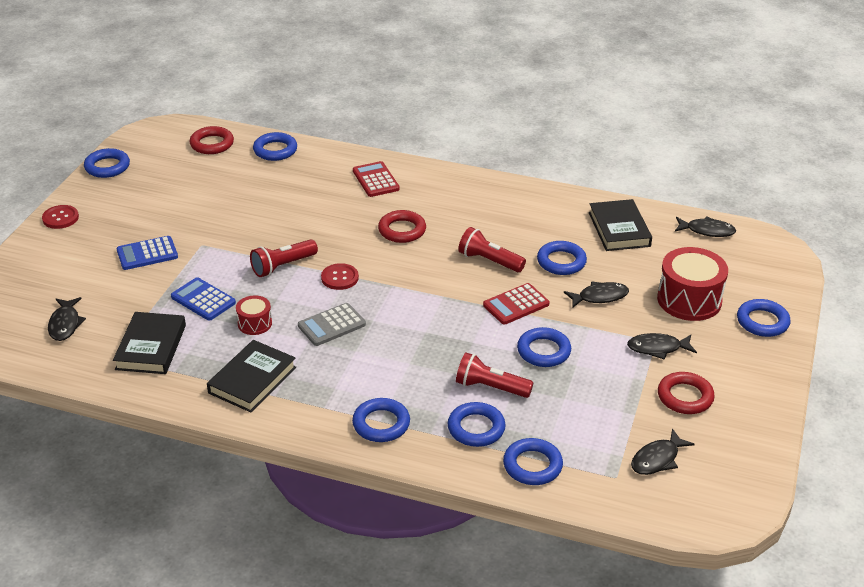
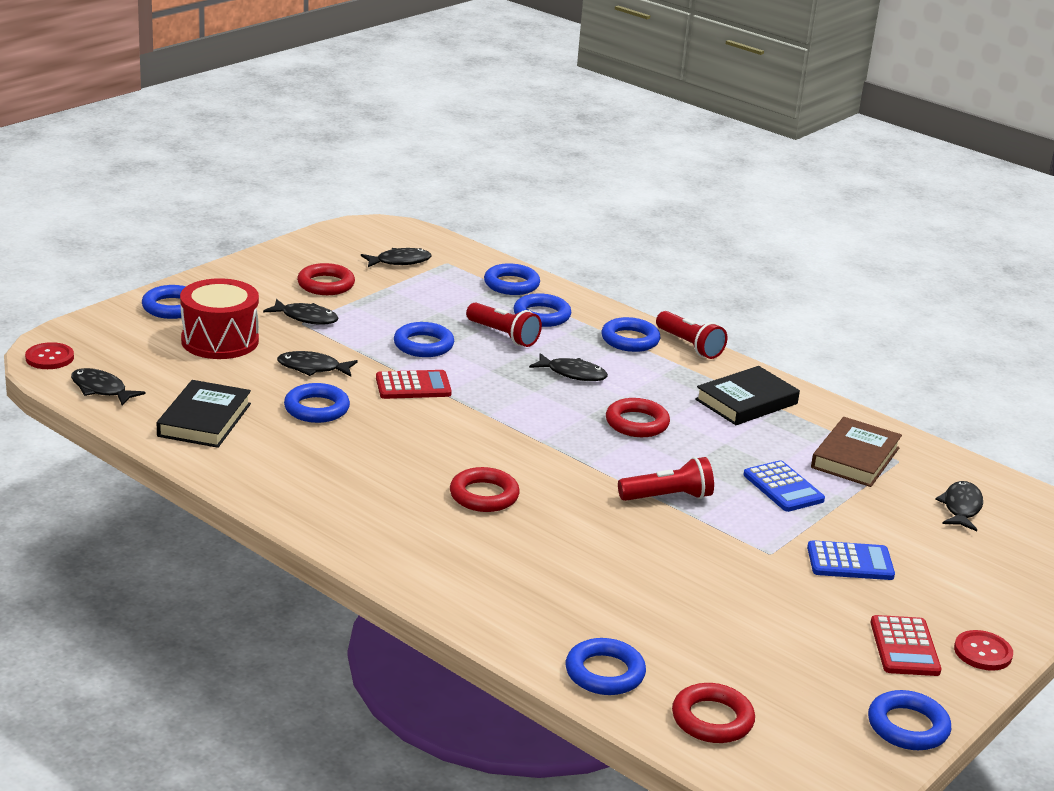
camera: 160 degrees left, 10 degrees down
(151, 347) = (855, 458): black book -> brown book
(254, 323) = (726, 448): red drum -> none
(332, 325) = (637, 423): grey calculator -> red ring
(340, 278) = (601, 465): red button -> red button (49, 358)
(375, 180) = (471, 573): red calculator -> red calculator (904, 647)
(407, 361) = (573, 374): none -> black fish
(489, 261) = (402, 432): red flashlight -> red flashlight (689, 346)

